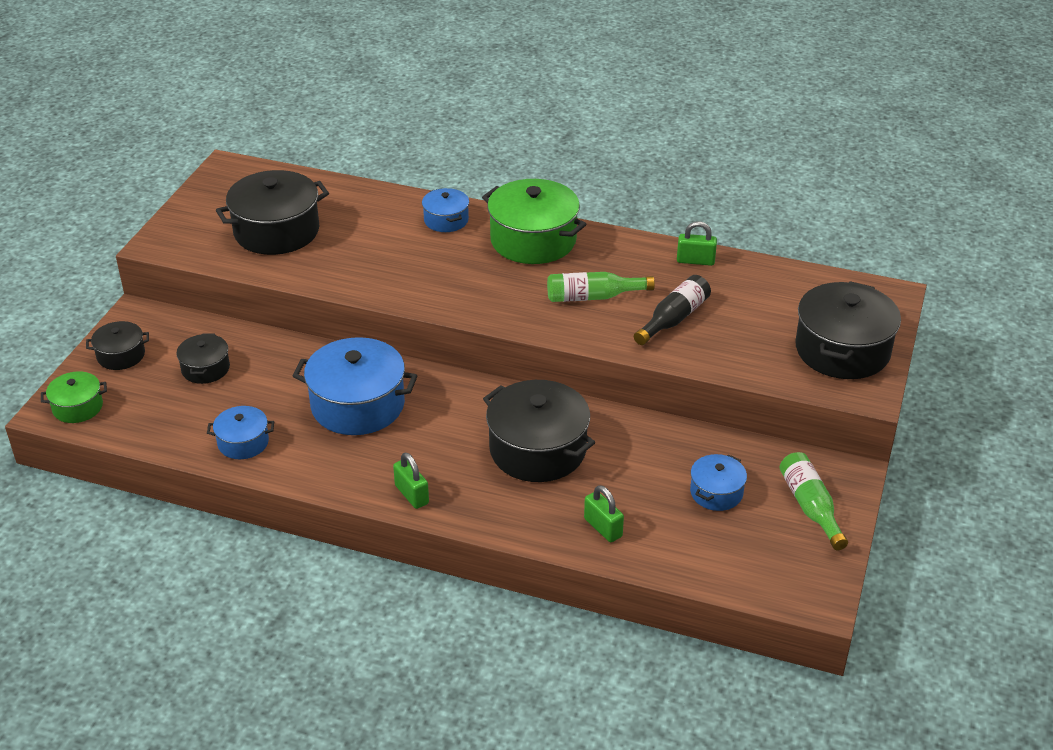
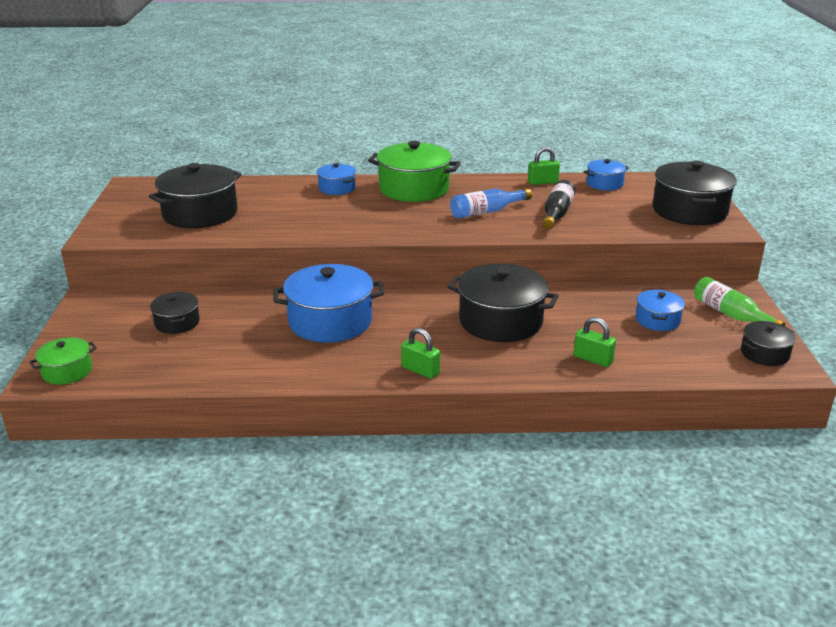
camera: 20 degrees left, 10 degrees down
(121, 355) = (90, 328): black pot -> black pot (764, 354)
(243, 442) = (244, 365): blue pot -> blue pot (604, 184)
(593, 297) = (486, 211): green bottle -> blue bottle

